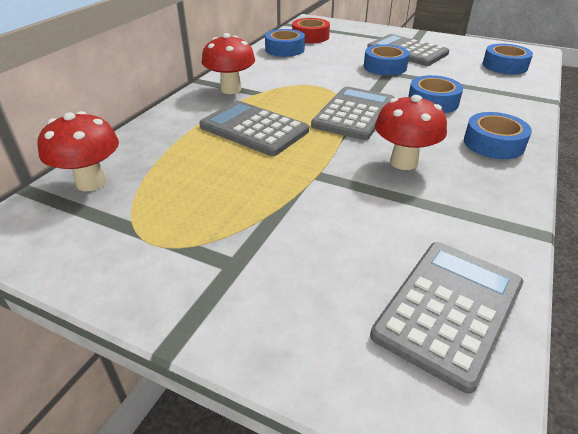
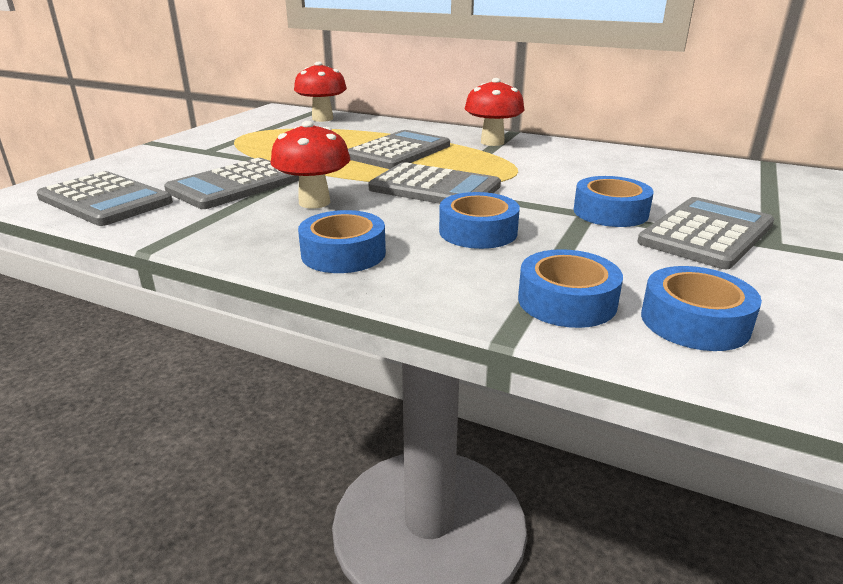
camera: 90 degrees right, 10 degrees down
(284, 49) = (642, 160): blue tape -> blue tape (567, 301)
(310, 37) = (716, 173): red tape -> none
(370, 213) = (235, 185): none -> grey calculator

